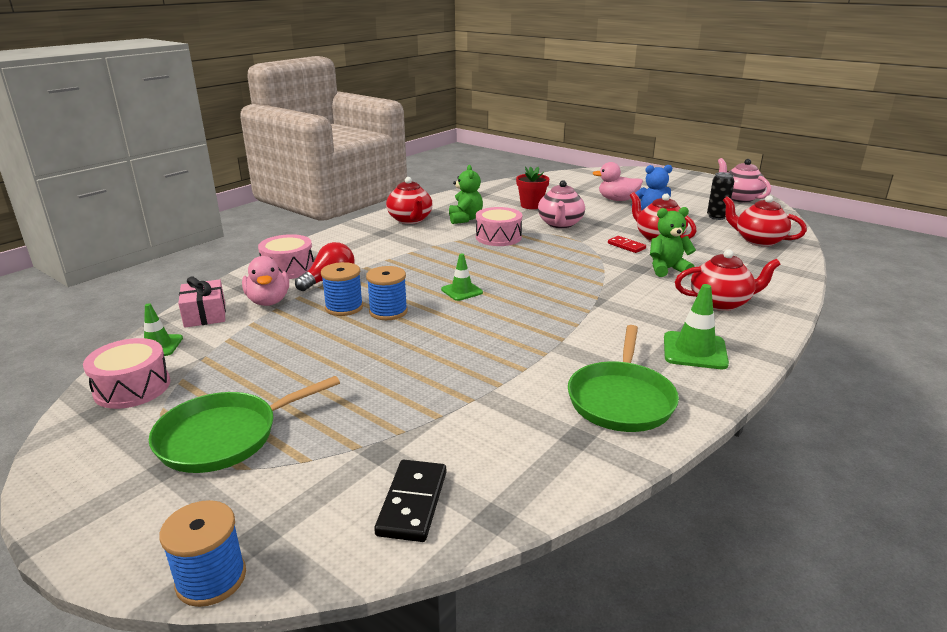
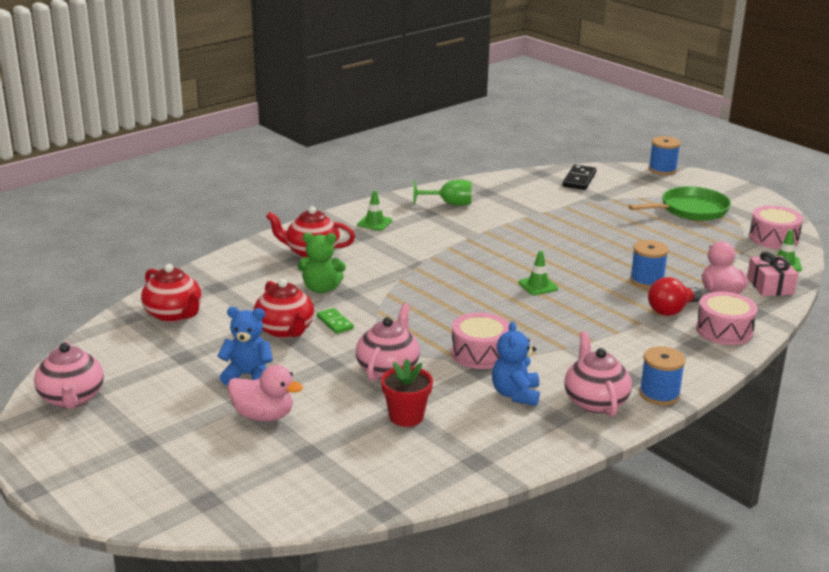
camera: 170 degrees left, 0 degrees up
(388, 311) = (606, 273): blue spool -> blue spool (659, 394)
(410, 220) = (595, 401): red teapot -> pink teapot
(465, 219) = (515, 394): green teddy bear -> blue teddy bear
(621, 399) = (449, 204): green pan -> green goblet
(626, 246) = (335, 323): red domino -> green domino
(694, 351) = (374, 223): green traffic cone -> green traffic cone, size x0.65
(716, 217) = (165, 360): black can -> none

